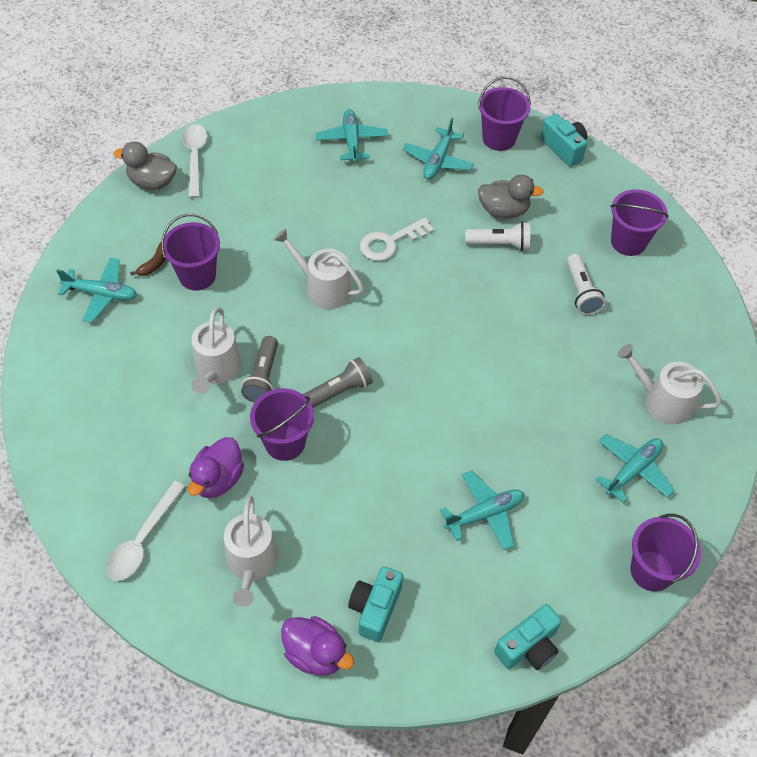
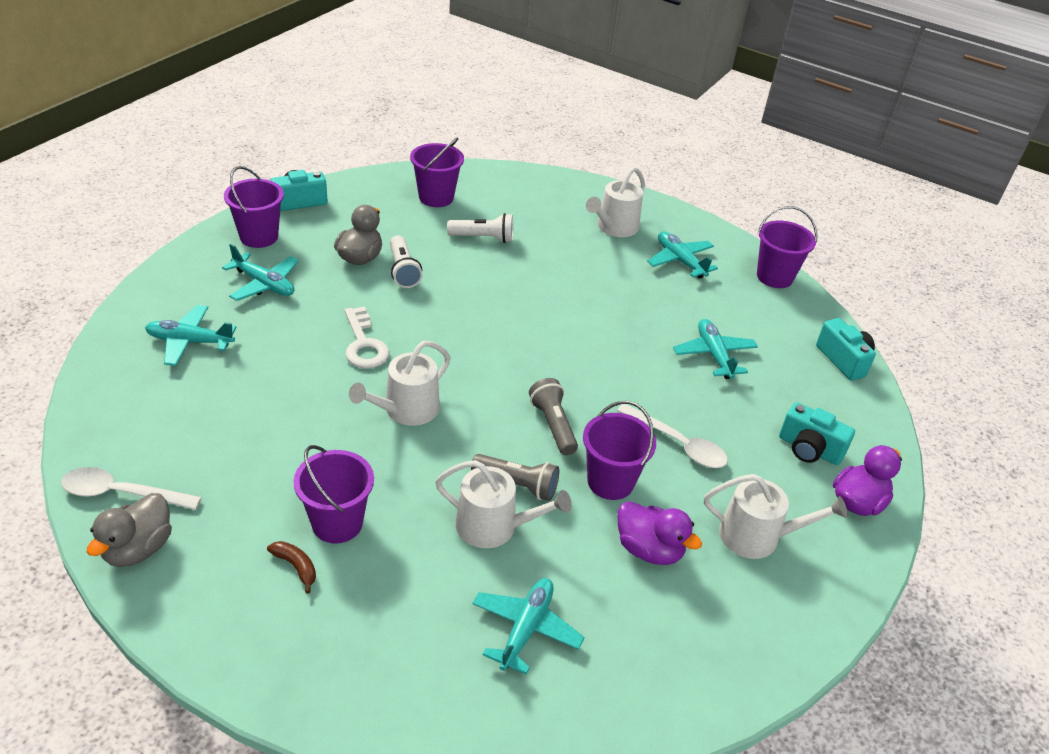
camera: 80 degrees left, 15 degrees down
(101, 294) = (324, 637): turquoise plane -> turquoise plane (526, 629)
(143, 539) = (722, 635): white spoon -> white spoon (678, 444)
(500, 244) = (403, 270): white flashlight -> white flashlight turned 150 degrees clockwise

